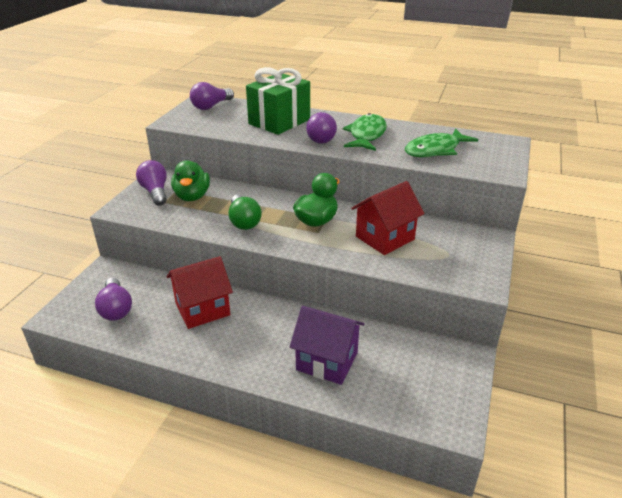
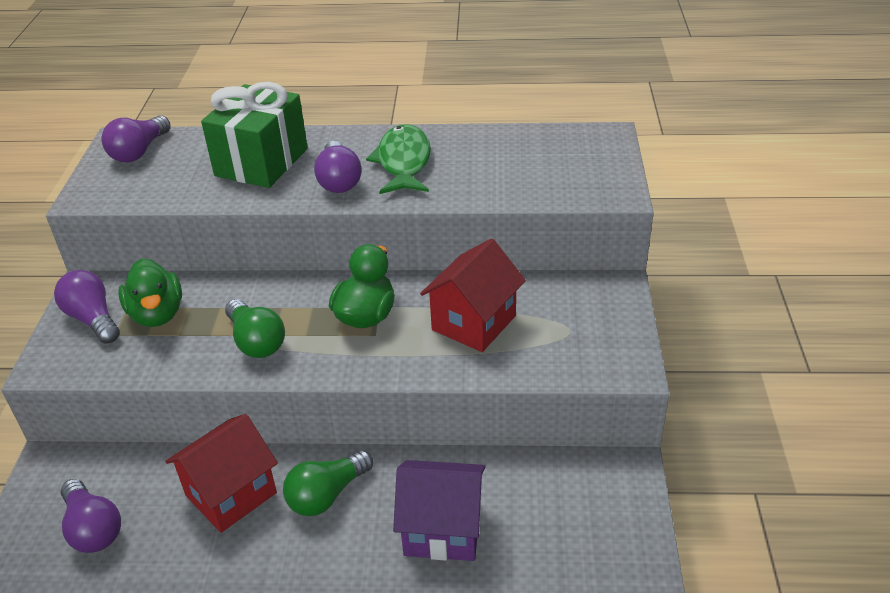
camera: 15 degrees left, 5 degrees up
(260, 323) = (327, 495): none -> green light bulb
(435, 150) = (511, 171): green fish -> none

